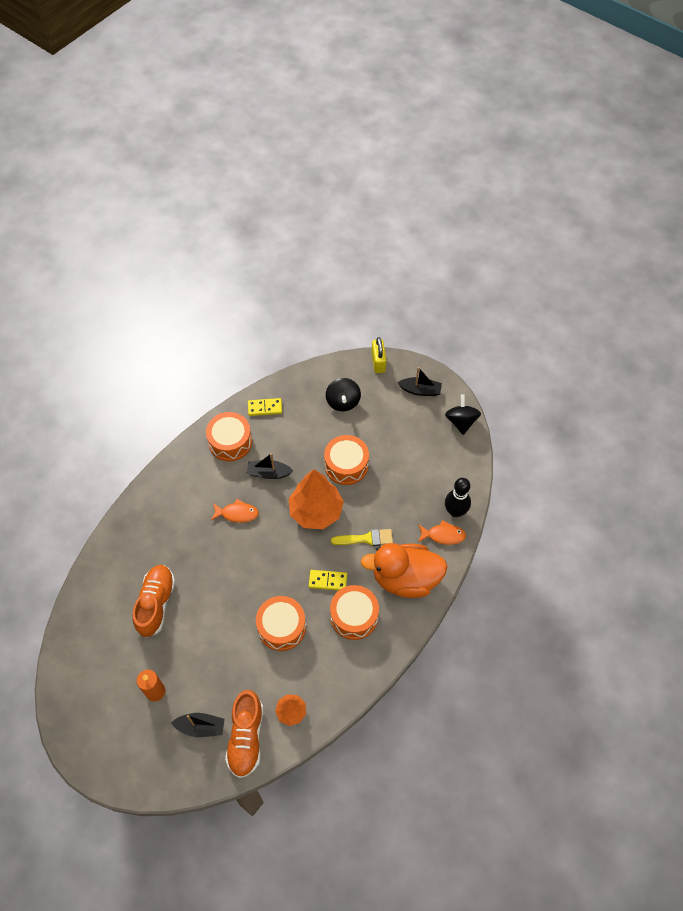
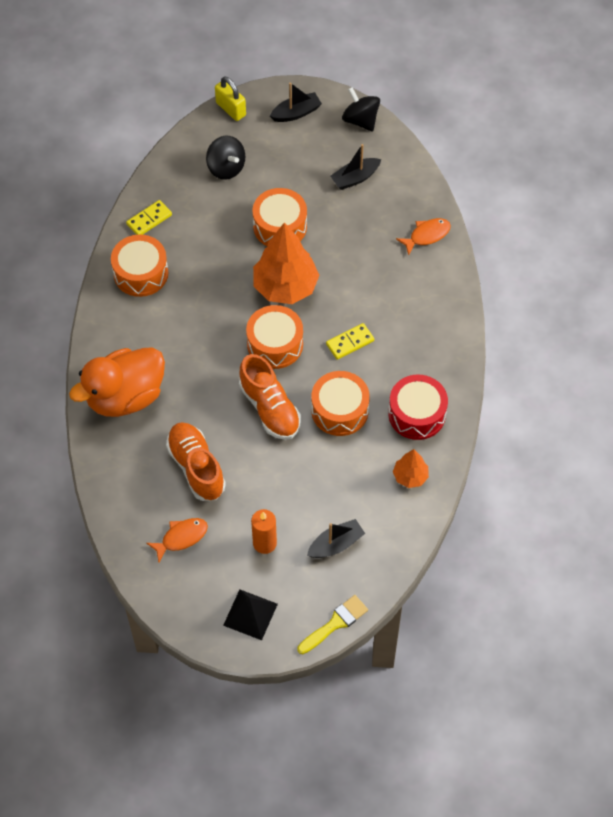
camera: 35 degrees left, 0 degrees up
(104, 738) = (250, 614): none -> black pyramid
(237, 513) = (207, 336): orange fish -> orange fish (181, 537)
(246, 737) = (386, 525): orange shoe -> orange shoe (269, 408)
(268, 473) = (207, 279): black boat -> black boat (355, 178)
(332, 667) = (417, 414): none -> red drum
(354, 616) = (401, 358): orange drum -> orange drum (275, 344)
(366, 539) = (356, 282): yellow brush -> yellow brush (335, 623)
(405, 578) = (422, 295): orange duck -> orange duck (125, 396)
(455, 511) = (421, 207): black bowling pin -> none

